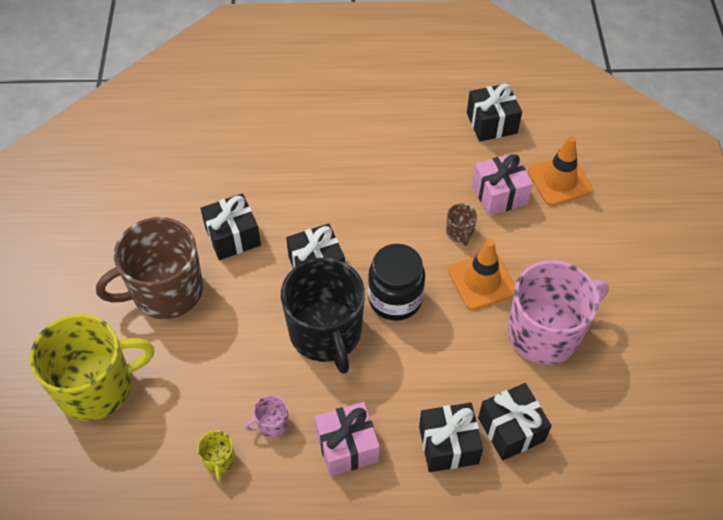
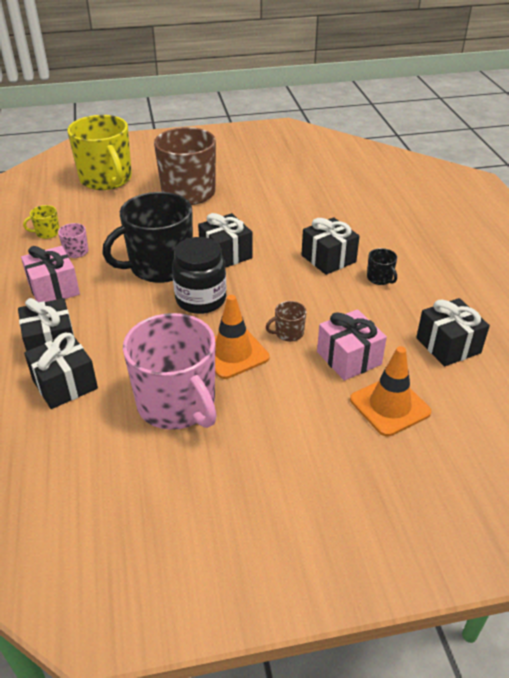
camera: 80 degrees right, 15 degrees down
(233, 236) = (245, 212): black gift -> black gift (328, 259)
(388, 145) = (380, 278): none -> black mug

